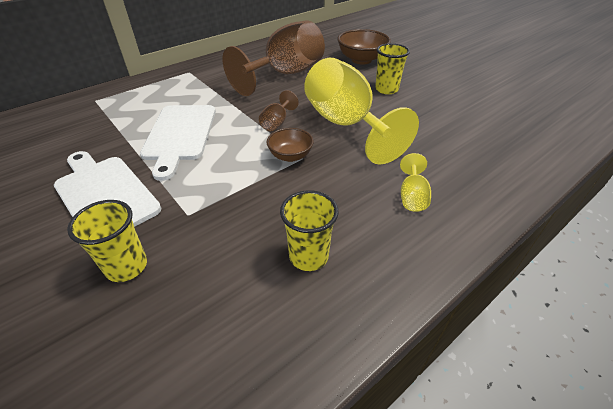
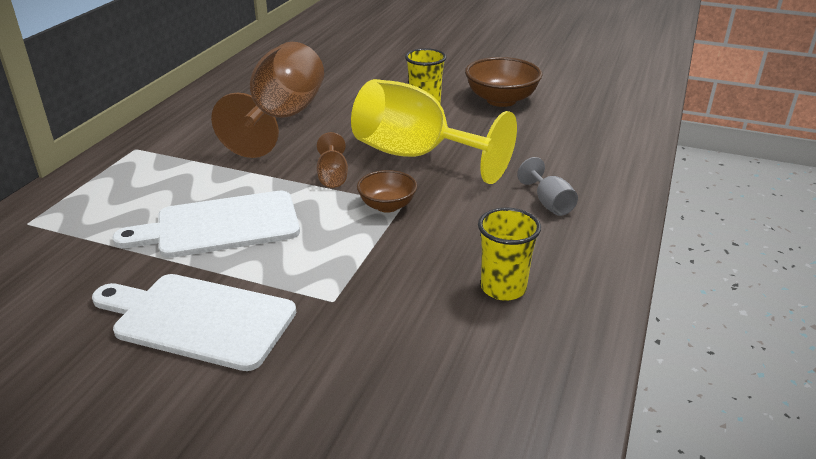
camera: 30 degrees left, 10 degrees down
(127, 266) = (321, 371): yellow cup -> none
(180, 135) = (220, 226): white cutting board -> white cutting board turned 105 degrees clockwise
(361, 60) = (362, 78): brown bowl -> brown bowl (501, 100)
(412, 196) = (549, 203): yellow goblet -> grey goblet

